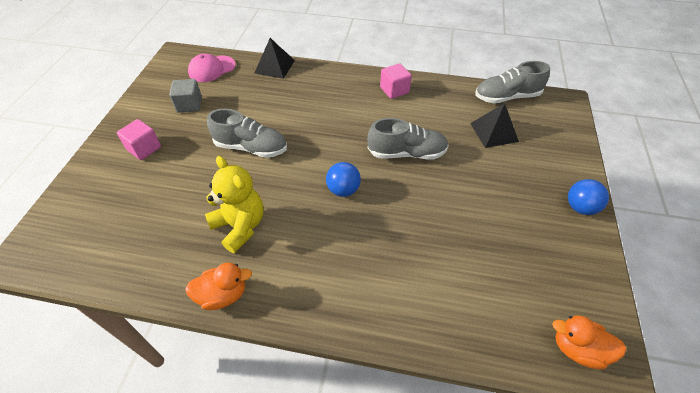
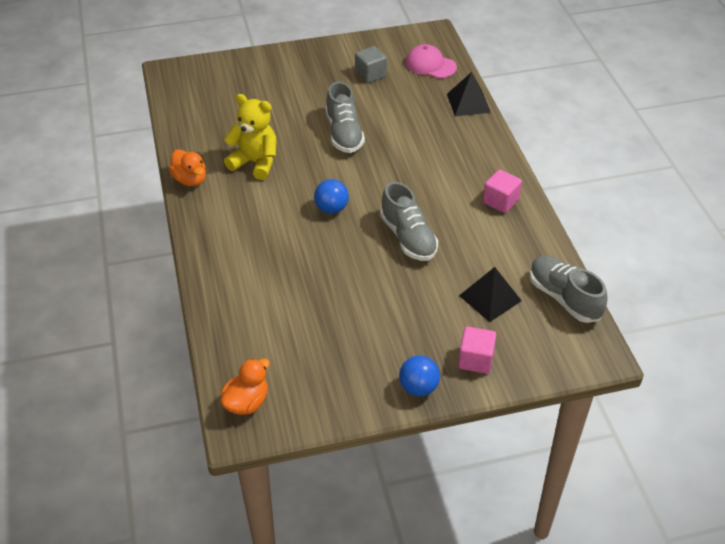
camera: 65 degrees right, 5 degrees down
(144, 148) = (301, 75): pink cube -> pink cube (475, 360)
(240, 226) = (255, 163): yellow teddy bear -> yellow teddy bear turned 90 degrees counterclockwise
(577, 349) = (246, 402): orange duck -> orange duck turned 45 degrees clockwise

